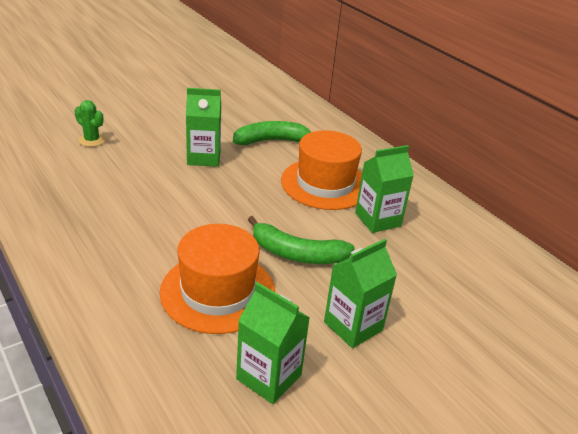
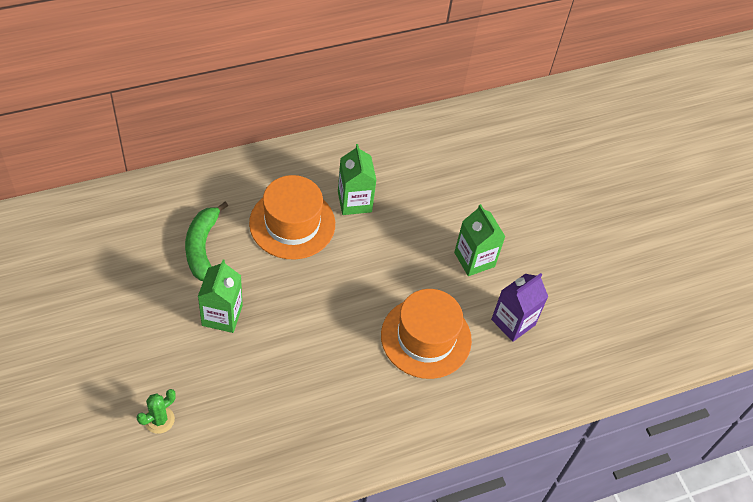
camera: 80 degrees left, 20 degrees up
(269, 377) = (513, 322): green carton -> purple carton
(297, 254) = (389, 273): green banana -> none

